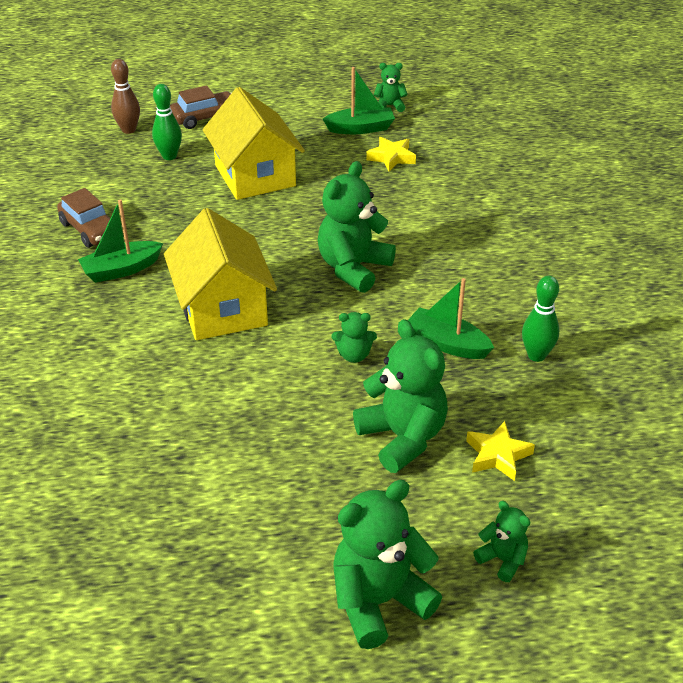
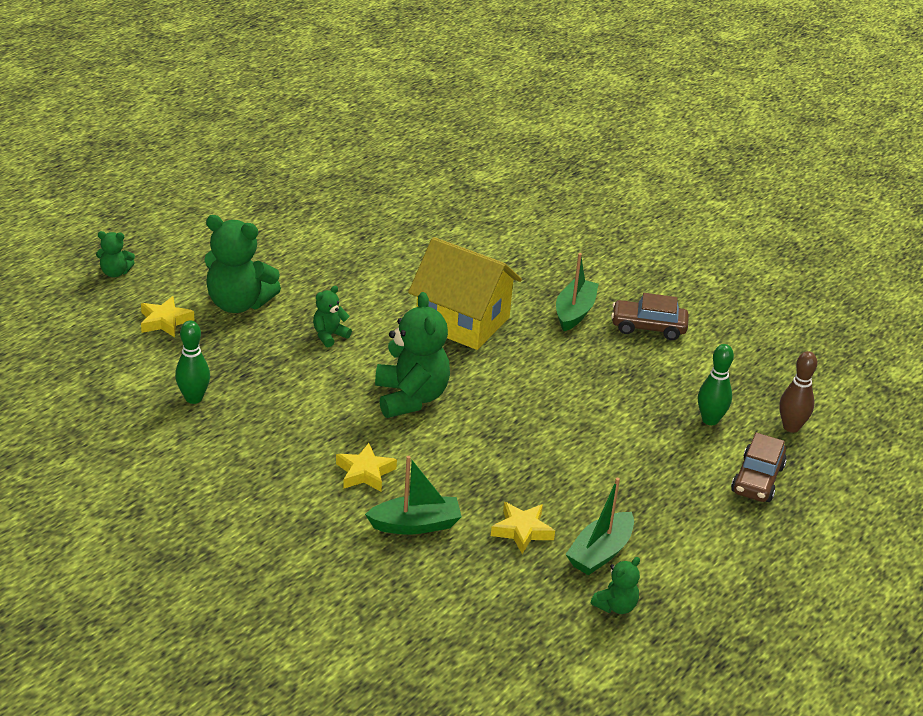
camera: 135 degrees right, 5 degrees down
(255, 176) = (610, 440): yellow house -> none
(379, 601) = (170, 229): green teddy bear -> none
(447, 343) = (271, 375): green boat -> green boat (415, 524)
(454, 234) = (365, 473): none -> yellow star

